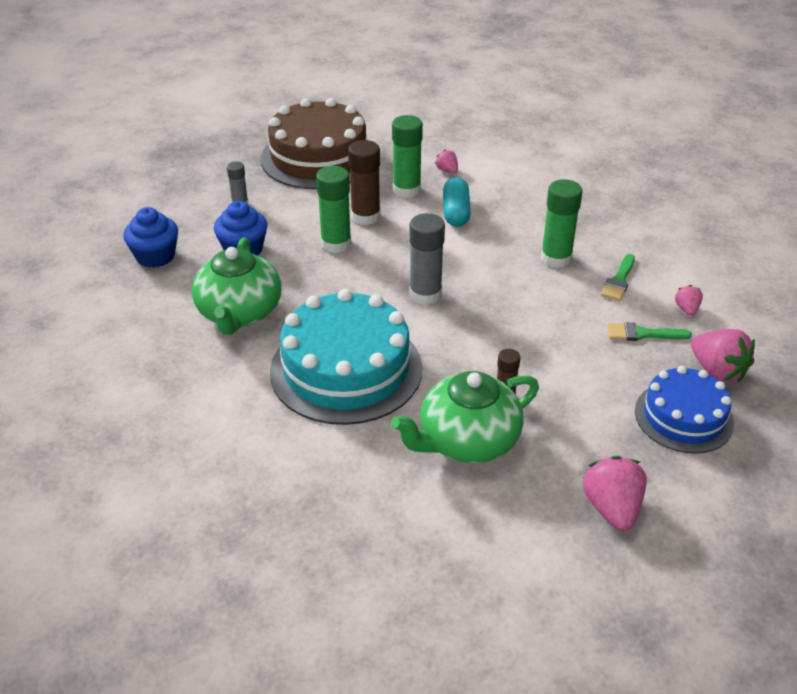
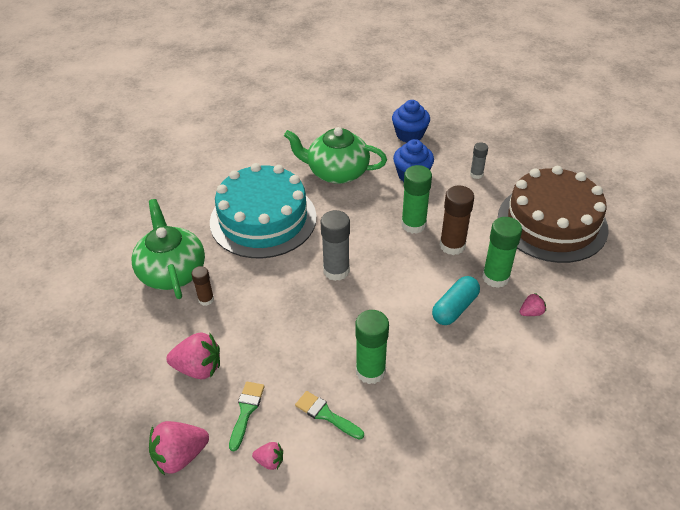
camera: 100 degrees right, 5 degrees up
(456, 212) = (455, 308): turquoise capsule -> turquoise capsule turned 60 degrees counterclockwise
(612, 508) = (79, 337): pink strawberry -> pink strawberry (198, 368)
(683, 417) = (140, 409): blue cake -> none

